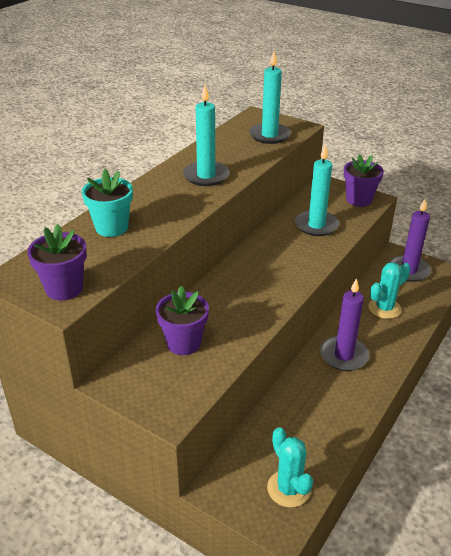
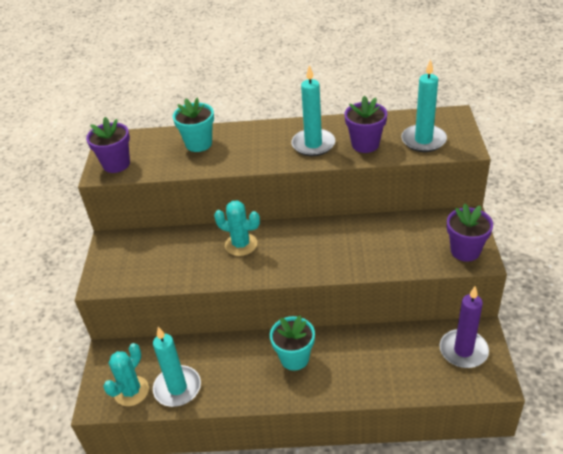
camera: 60 degrees right, 5 degrees up
(183, 343) = (170, 251): purple flower pot -> purple flower pot (365, 144)
(316, 225) = (388, 244): turquoise candle -> turquoise candle (177, 388)
(343, 355) = (294, 358): purple candle -> turquoise flower pot
(384, 308) = (384, 357): turquoise cactus -> turquoise cactus (241, 244)

